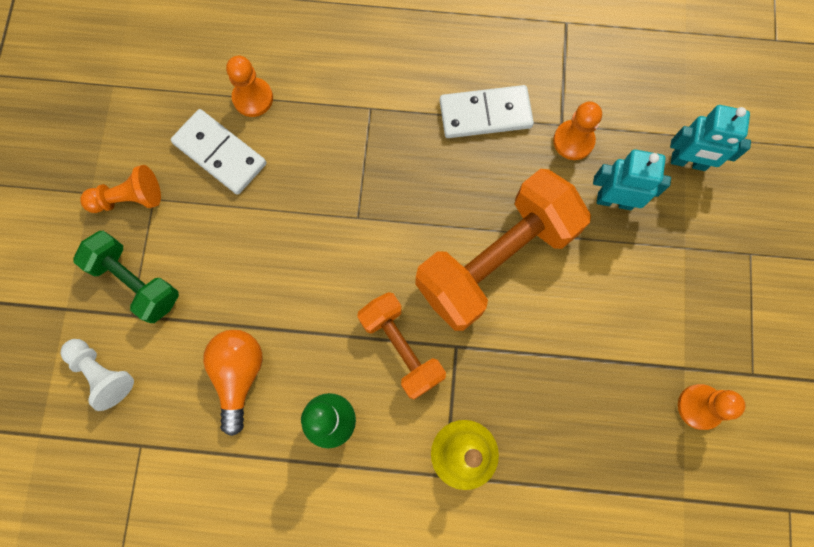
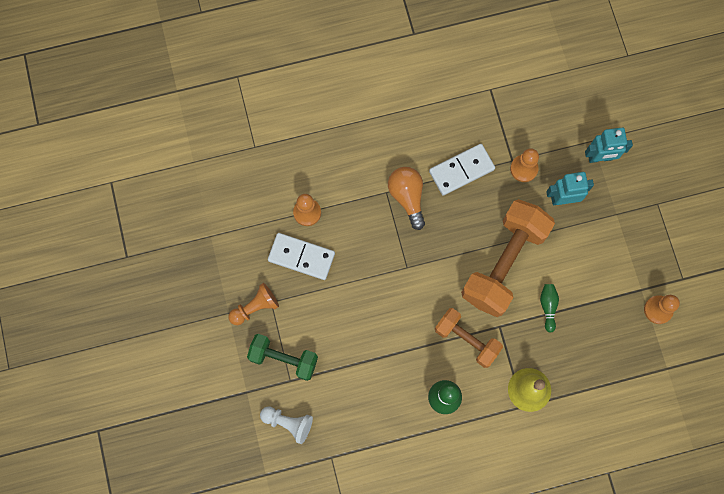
camera: 20 degrees left, 0 degrees up
(238, 375) = (373, 393): orange light bulb -> orange light bulb (407, 197)
(537, 344) = (548, 307): none -> green bowling pin

